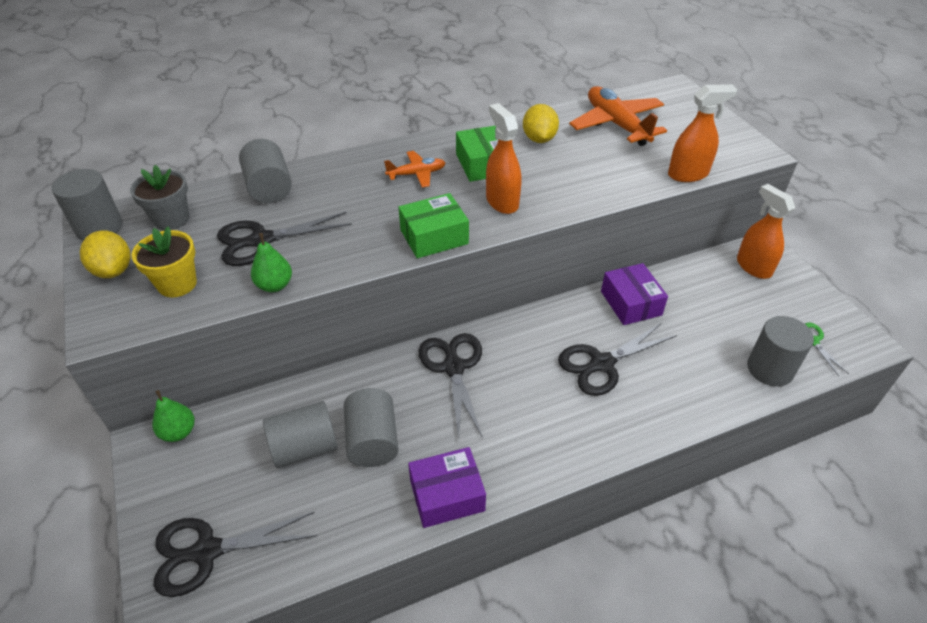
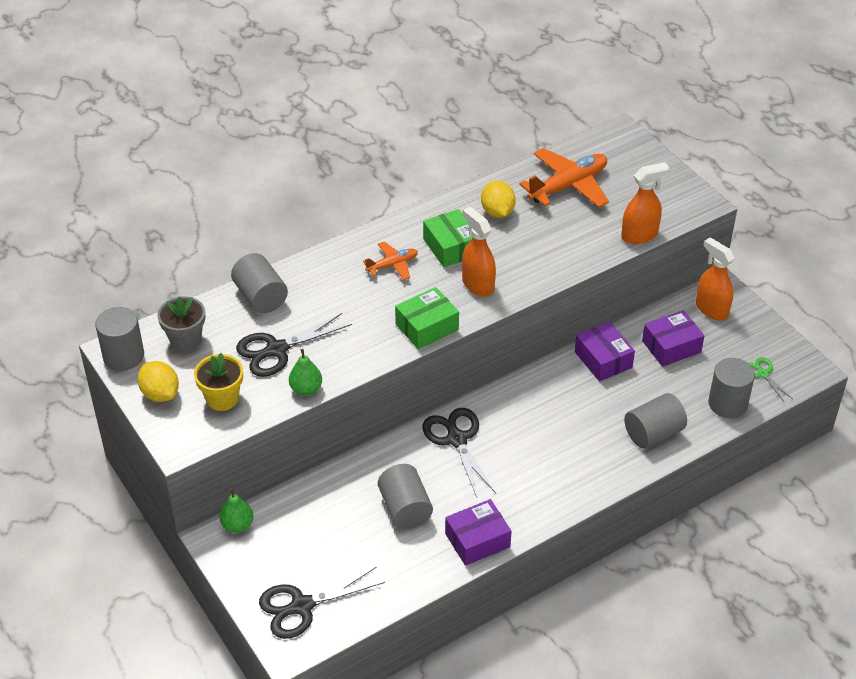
camera: 10 degrees left, 0 degrees up
(304, 447) = (350, 522): grey cylinder -> grey cylinder (653, 433)
(602, 364) = (585, 418): black scissors -> none
(616, 124) = (568, 186): orange plane -> orange plane turned 90 degrees clockwise
(707, 299) = (671, 346): none -> purple box

